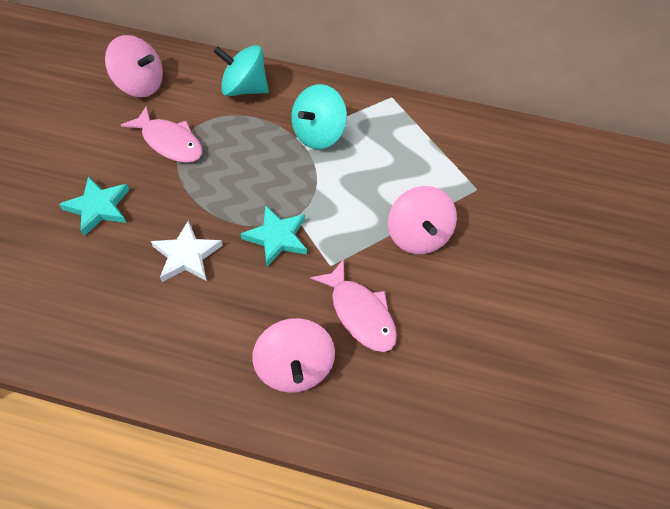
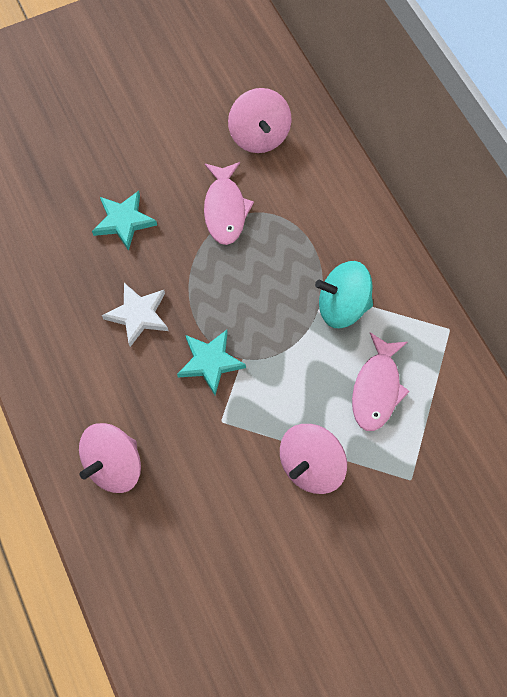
camera: 55 degrees right, 10 degrees up
(244, 89) = (333, 209): turquoise spinning top -> none
(360, 313) = (197, 476): pink fish -> pink fish (377, 389)

